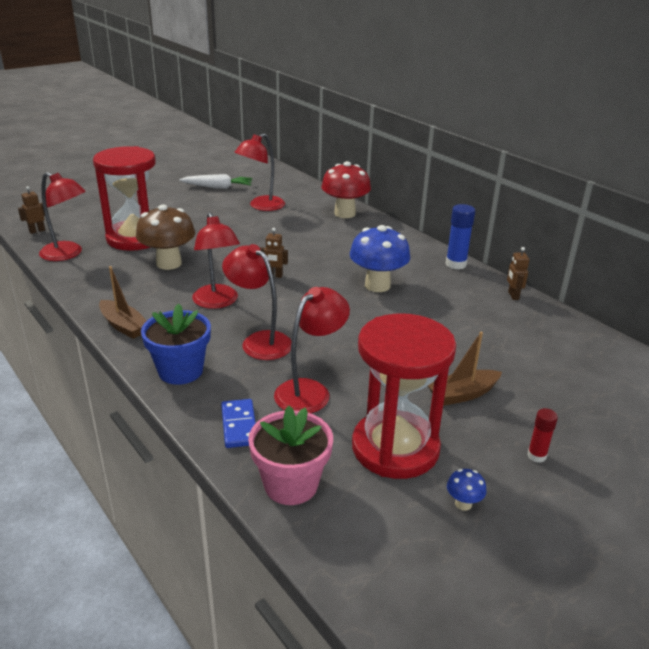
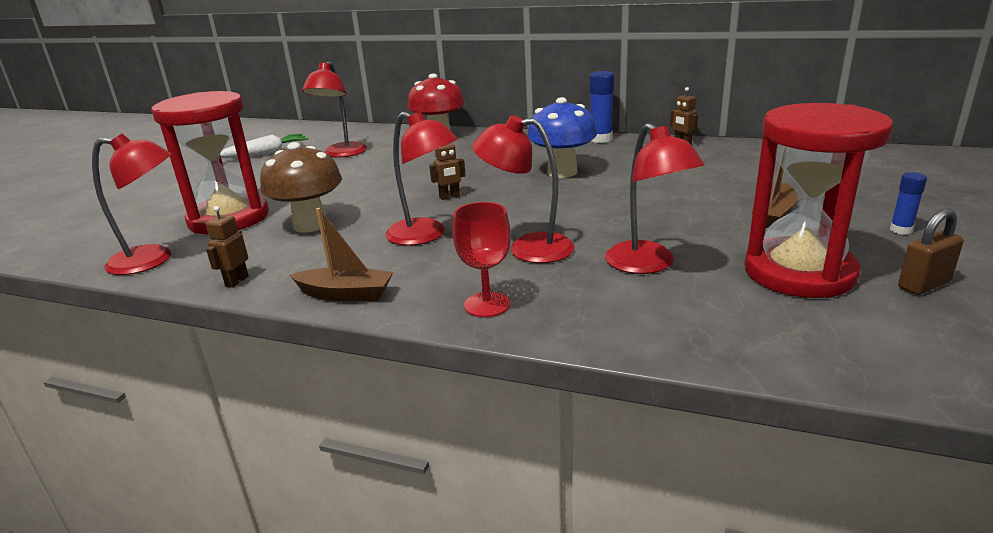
camera: 30 degrees left, 5 degrees down
(37, 231) = (68, 253): brown robot -> brown robot (236, 281)
(180, 371) = (487, 304): blue flower pot -> red goblet
(239, 425) = (634, 321): blue domino -> none
(291, 484) = (774, 343): pink flower pot -> none
(310, 391) = (648, 265): red lamp -> red lamp turned 150 degrees clockwise
(463, 504) = (924, 285): blue mushroom -> brown padlock
(536, 456) = (901, 230): red glue stick -> blue glue stick

